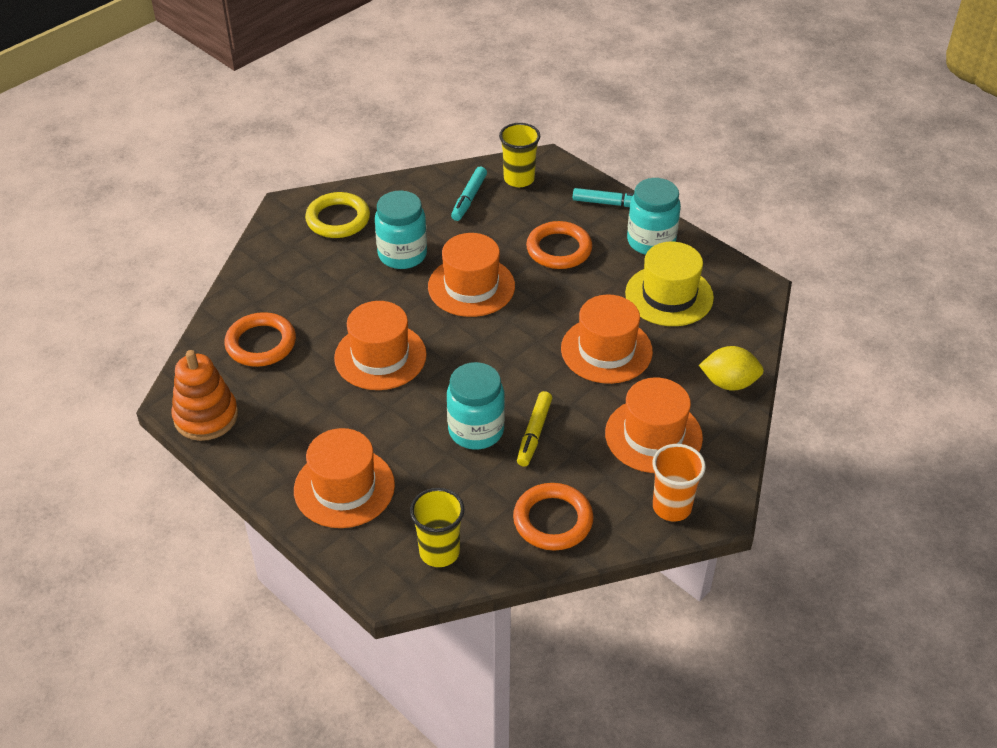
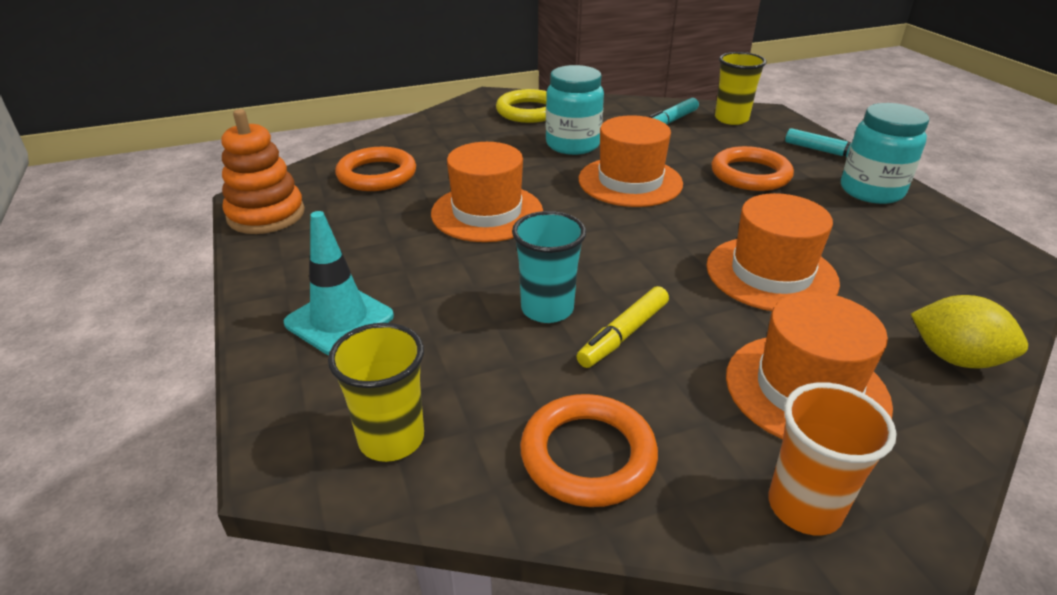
camera: 25 degrees right, 10 degrees down
(344, 487) = (339, 320): orange hat -> turquoise traffic cone
(476, 430) = (547, 309): turquoise jar -> turquoise cup
(669, 295) = (881, 242): yellow hat -> none

